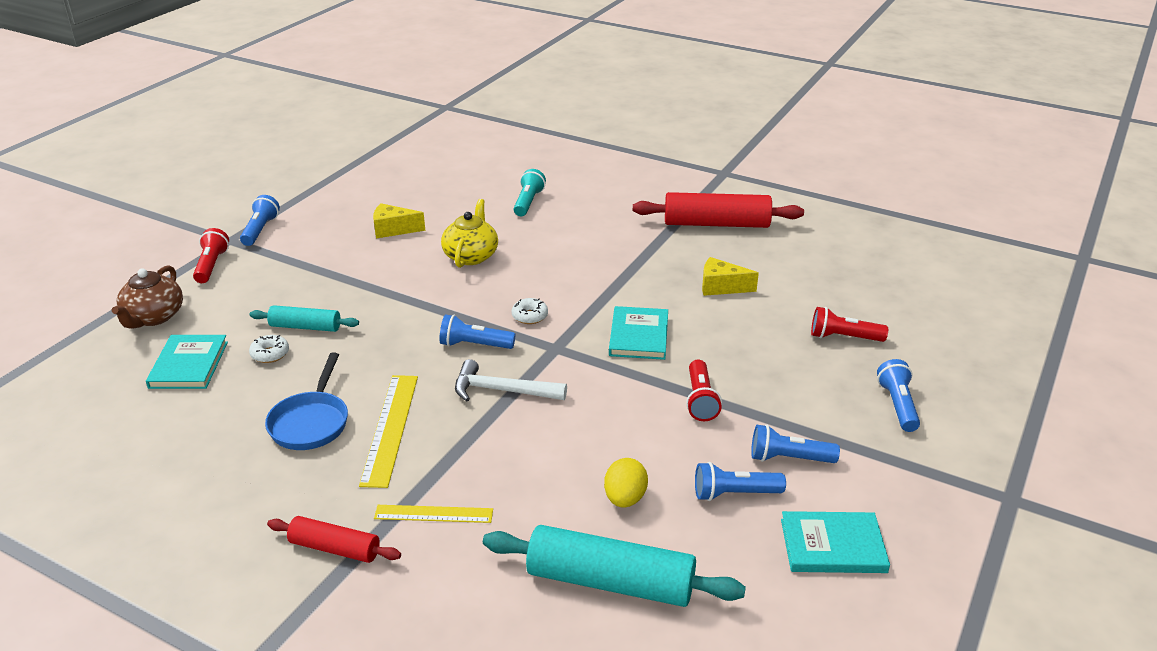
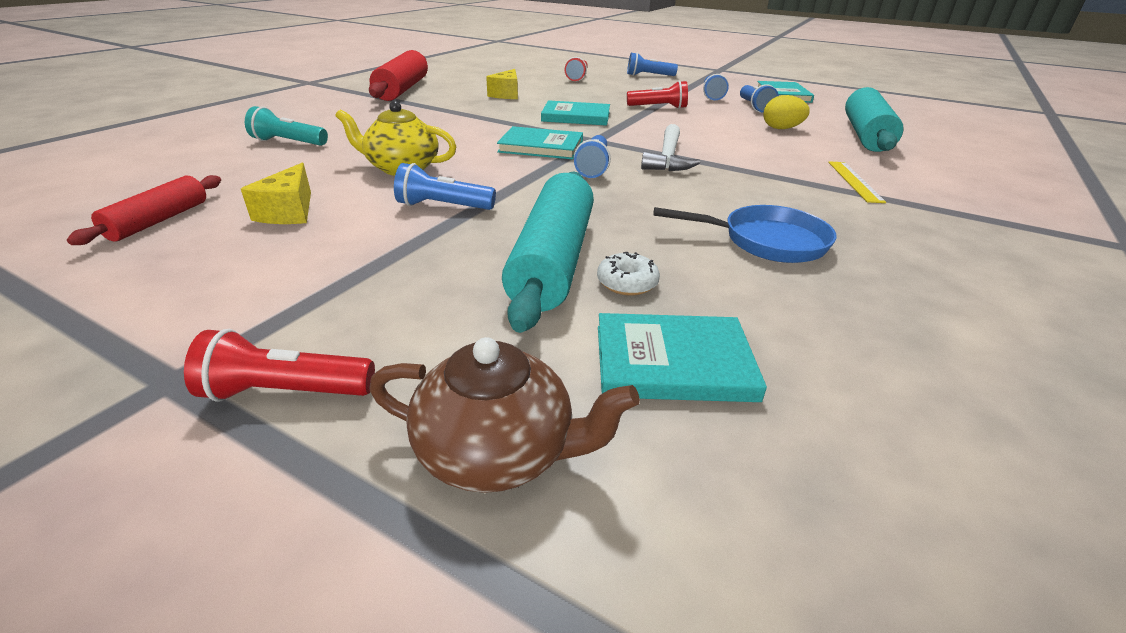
camera: 90 degrees left, 0 degrees up
(260, 230) = (160, 340): blue flashlight -> blue flashlight (443, 206)
(305, 327) = (553, 260): turquoise rolling pin -> turquoise rolling pin, size x1.75
(335, 548) = (941, 217): red rolling pin -> red rolling pin (159, 221)
(390, 428) = (751, 200): yellow ruler -> none
(530, 316) = (541, 147): white donut -> turquoise book

